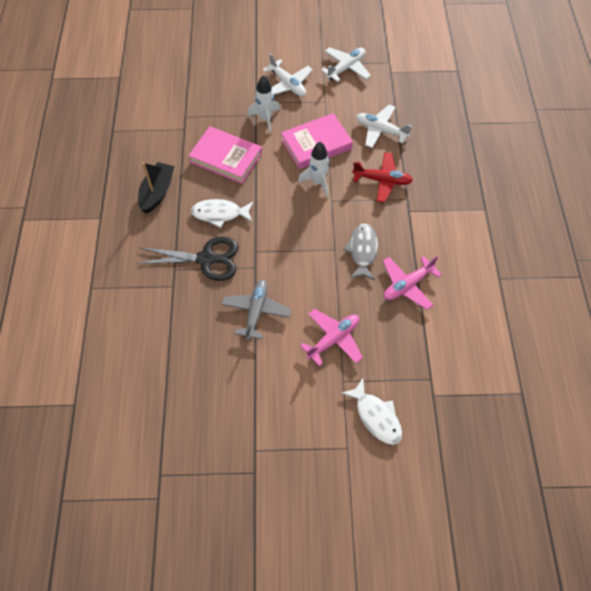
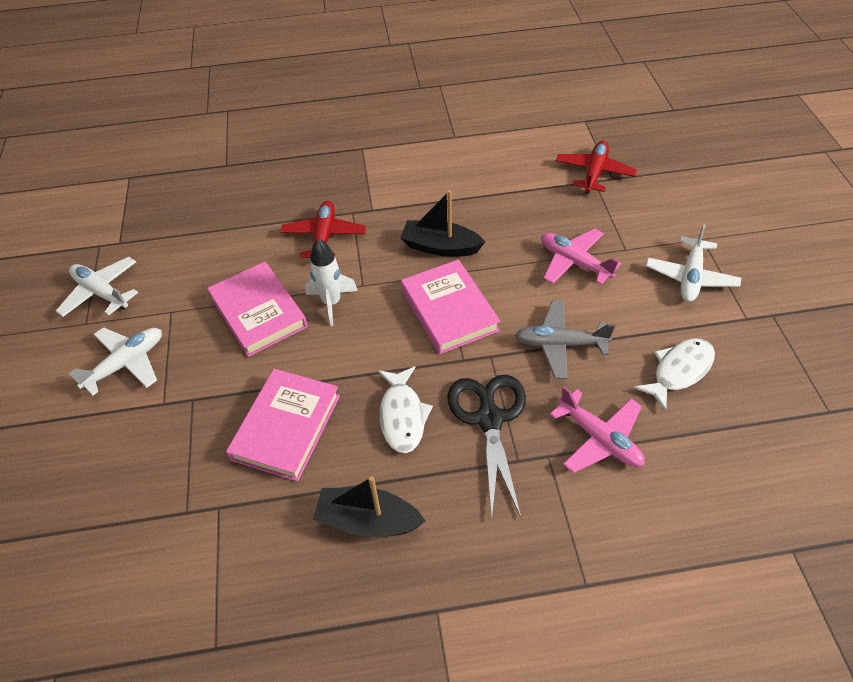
camera: 95 degrees left, 10 degrees down
(265, 119) = (202, 383): white rocket -> none
(299, 248) = (449, 310): none -> pink book
(362, 251) = (440, 247): grey fish -> black boat
(376, 416) = (655, 219): white fish -> white fish (679, 371)
(381, 130) = (234, 244): white plane -> white plane (690, 277)
(407, 285) = (481, 204): pink plane -> pink plane (599, 438)
(441, 382) = (594, 173): none -> red plane

